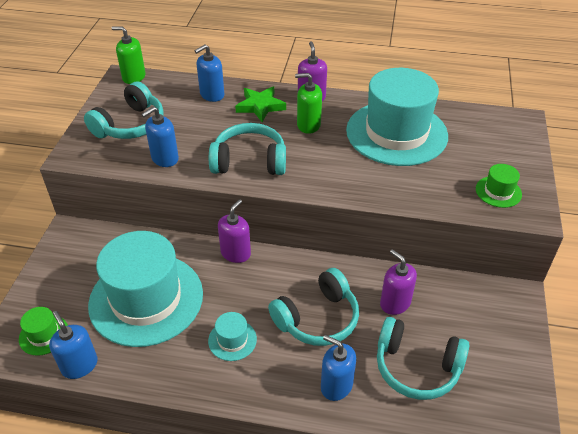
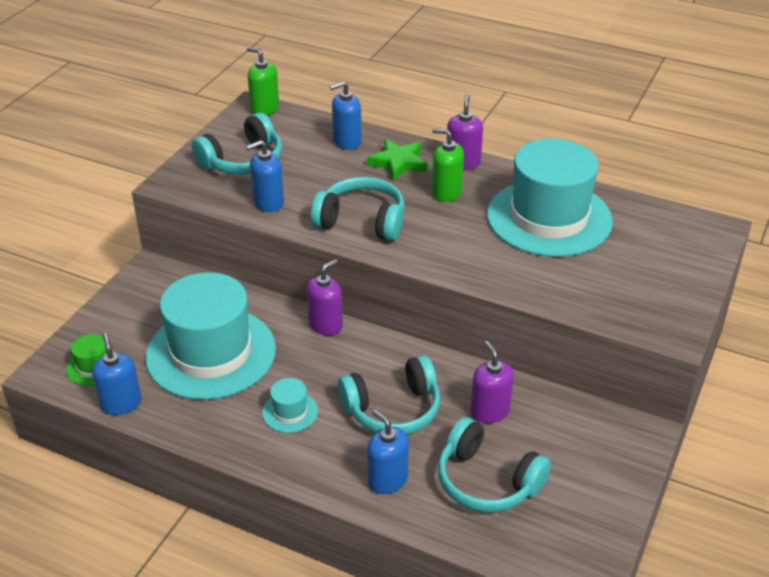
camera: 15 degrees right, 5 degrees down
(498, 191) = (643, 303): green hat -> none

